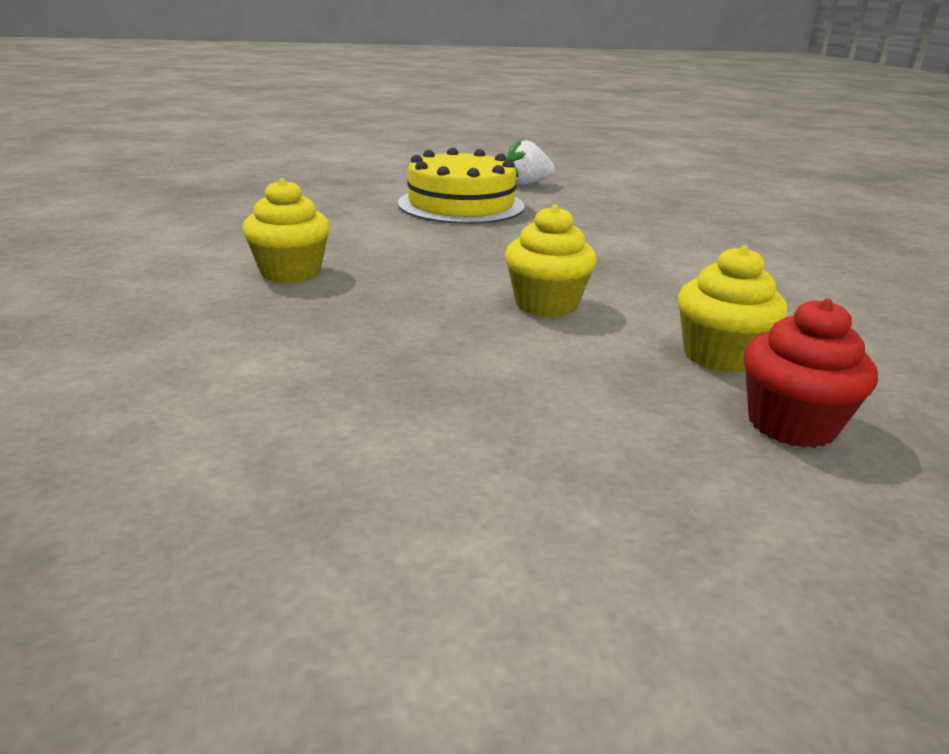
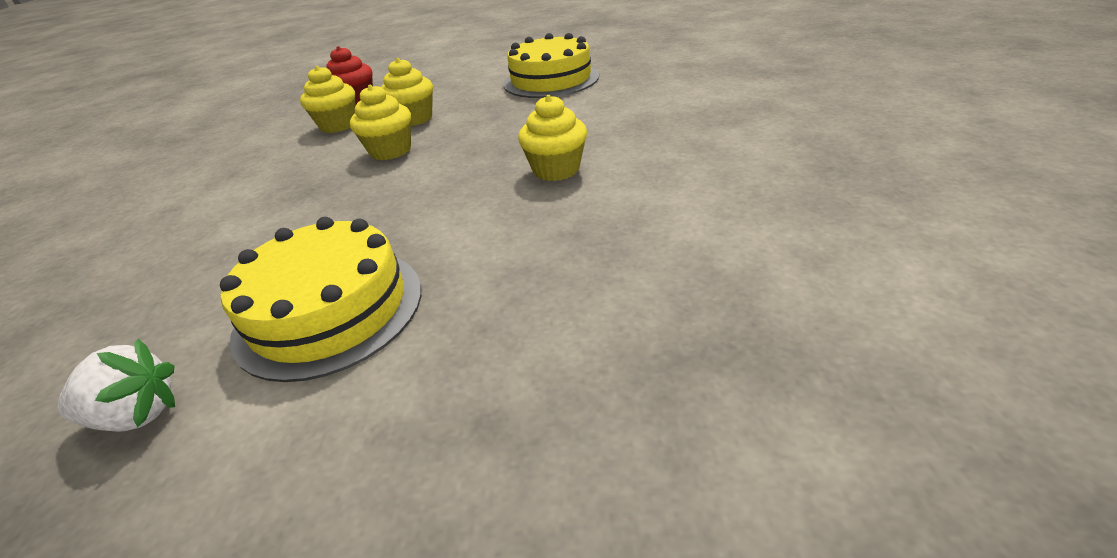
camera: 165 degrees left, 10 degrees up
(277, 474) = (551, 80): none -> yellow cake
(571, 361) = (414, 119): none -> yellow cupcake

